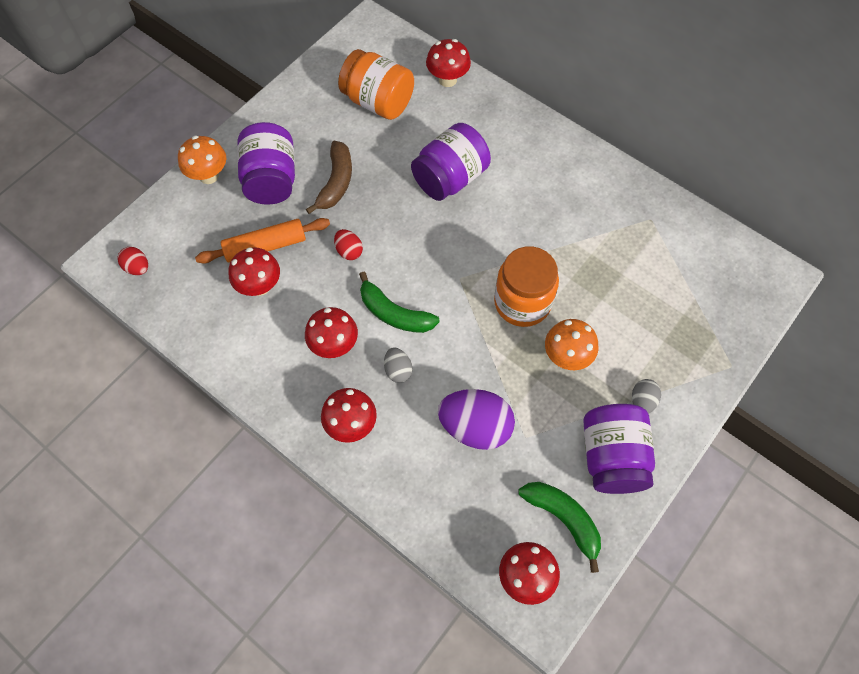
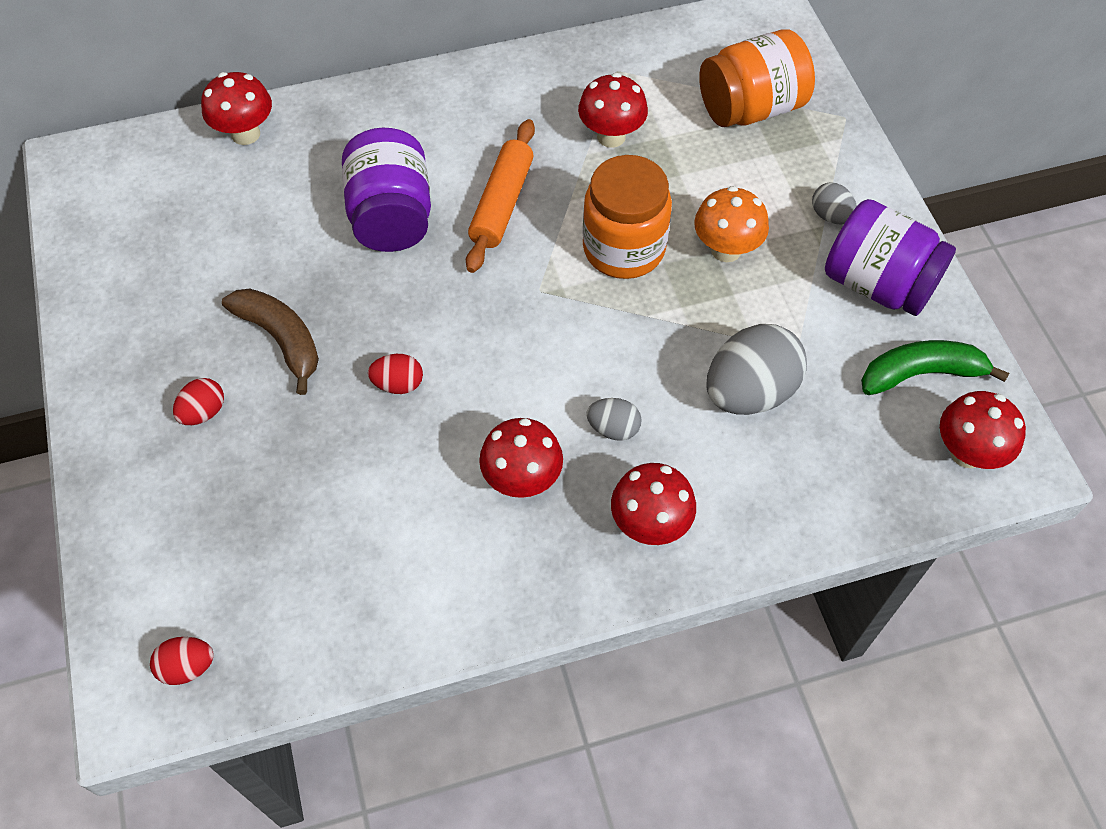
camera: 55 degrees left, 5 degrees down
(209, 176) = (121, 486): orange mushroom -> none
(260, 286) = (359, 519): red mushroom -> red mushroom (611, 136)
(265, 246) = (303, 477): orange rolling pin -> orange rolling pin (502, 204)
(271, 180) = (203, 412): purple jar -> red egg
(378, 102) = (203, 223): orange jar -> orange jar (751, 108)
(394, 313) = (530, 386): green banana -> none
(475, 427) = (749, 392): purple egg -> grey egg

